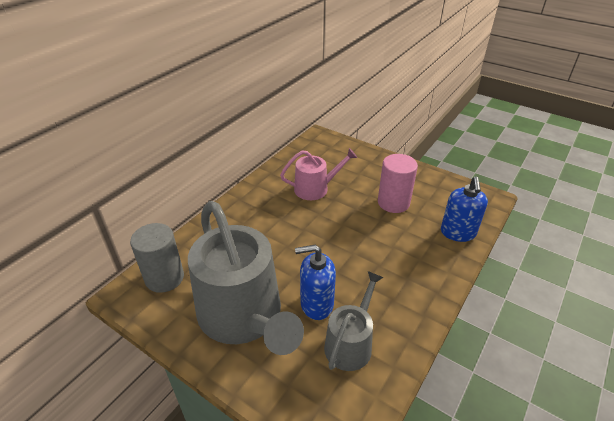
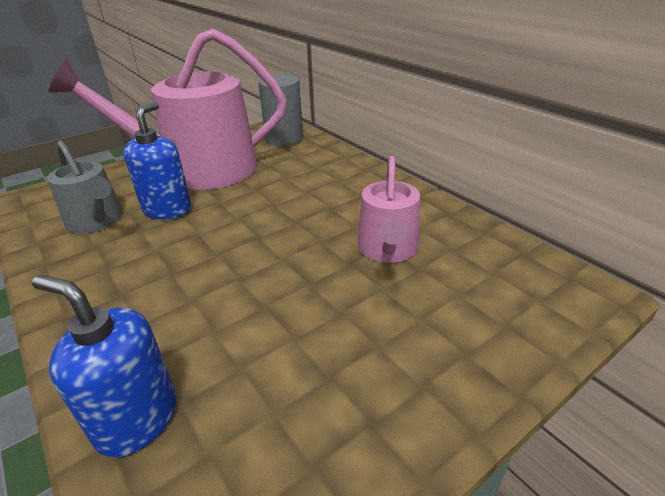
camera: 110 degrees right, 5 degrees down
(244, 316) = (199, 169): grey watering can -> pink watering can
(393, 203) = (297, 341): pink cylinder -> none

